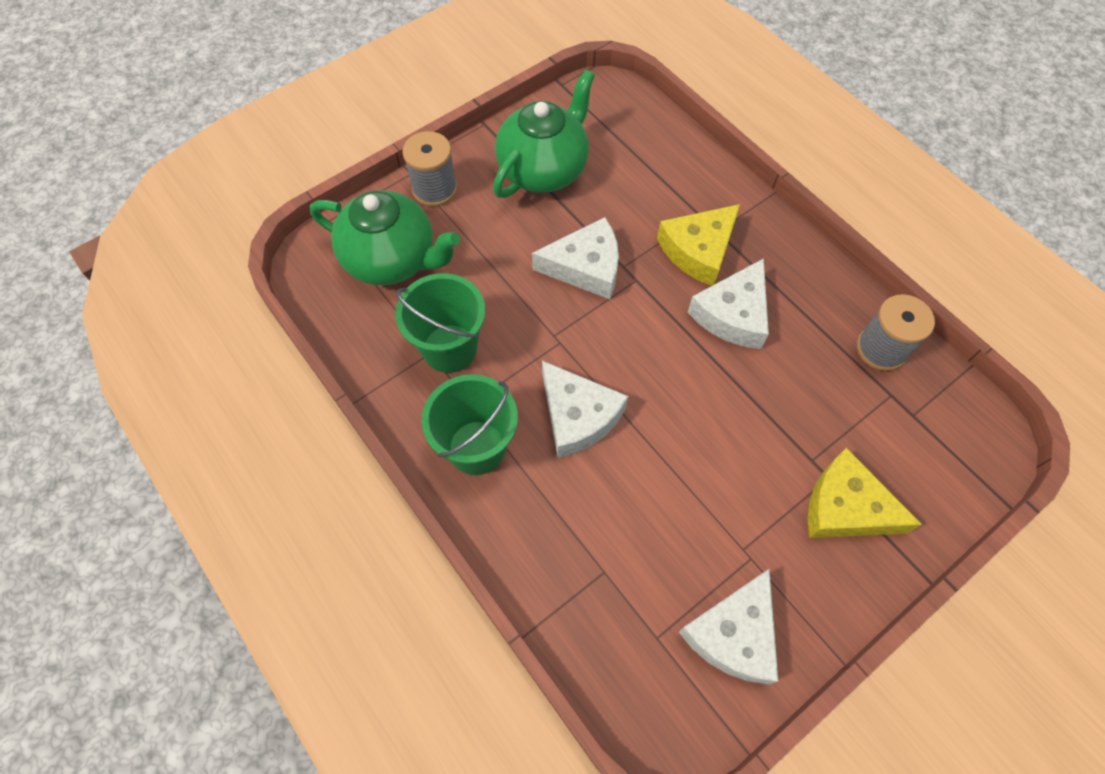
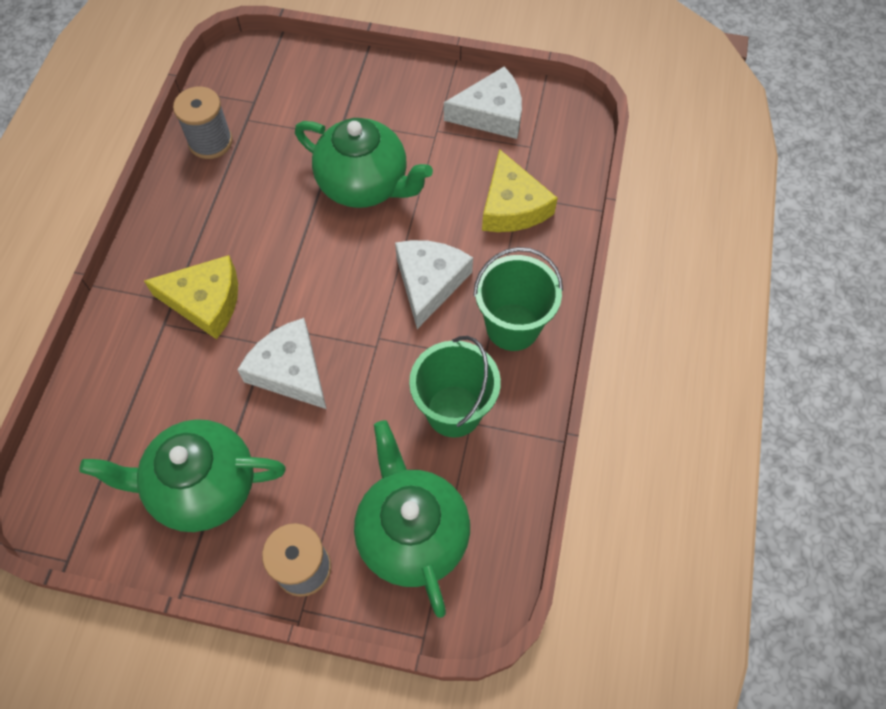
camera: 130 degrees left, 0 degrees up
(730, 441) = (365, 185): none -> green teapot
(733, 314) = (253, 242): white cheese -> none
(846, 507) = (357, 103): yellow cheese -> yellow cheese (512, 206)

